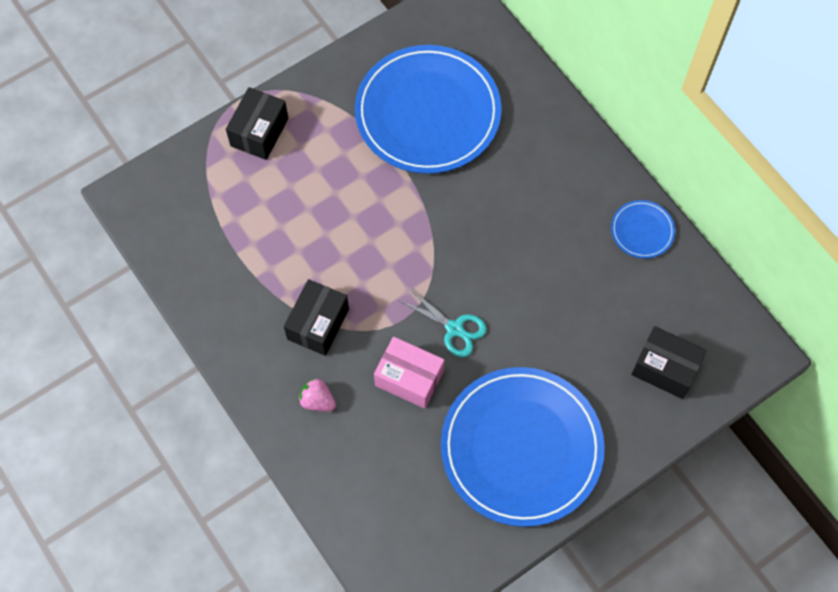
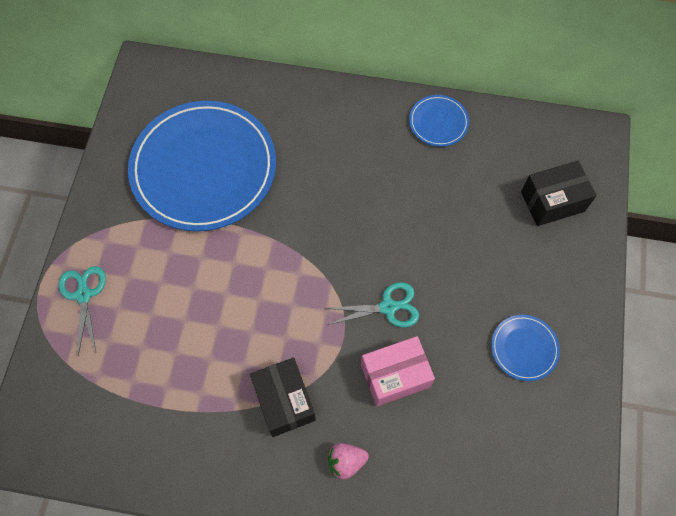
camera: 45 degrees left, 0 degrees up
(259, 132) = (83, 295): black box -> turquoise scissors
(521, 447) = (524, 348): blue plate -> blue plate, size x0.42

